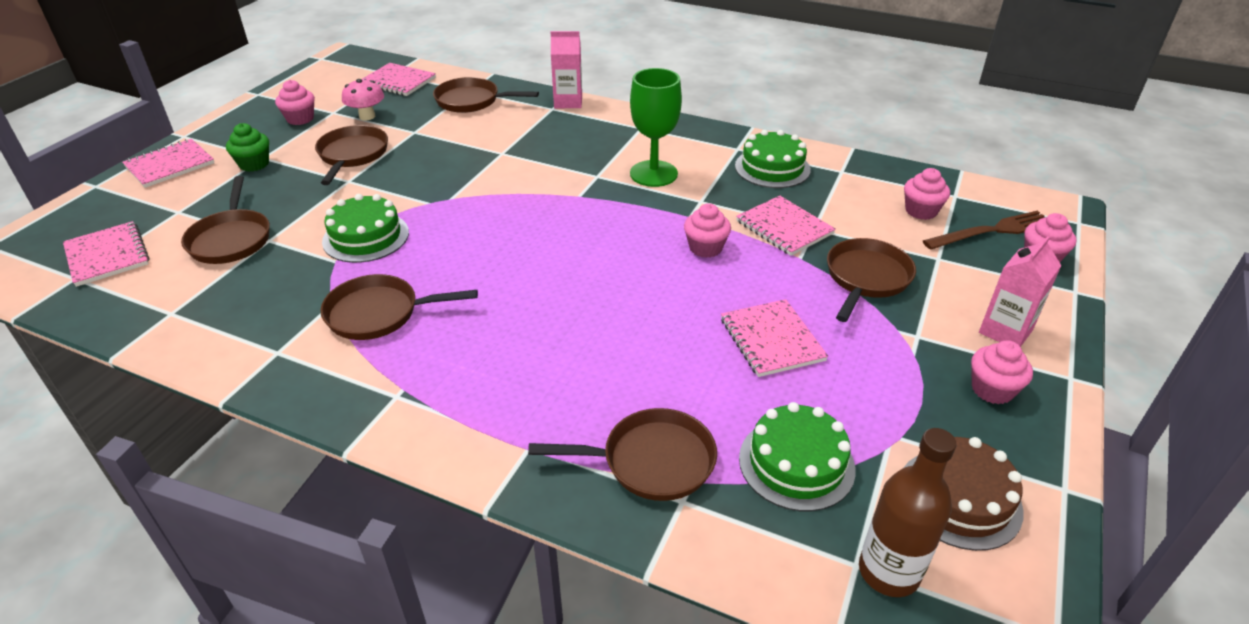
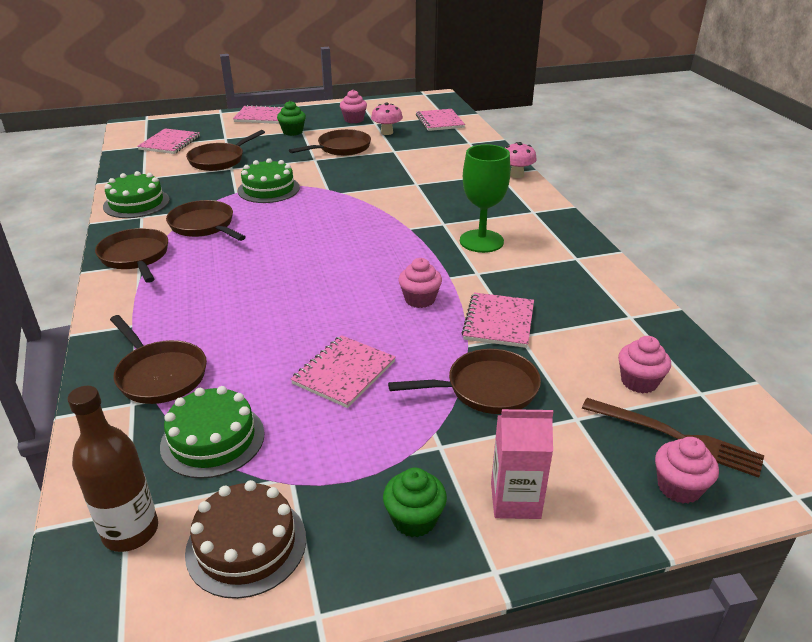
camera: 50 degrees right, 5 degrees down
(471, 101) = (458, 149): brown pan -> brown pan (135, 257)
(568, 102) = (516, 175): pink carton -> pink mushroom
(772, 168) = (576, 283): green cake -> green cake (136, 203)
(992, 389) = (414, 519): pink cupcake -> green cupcake

